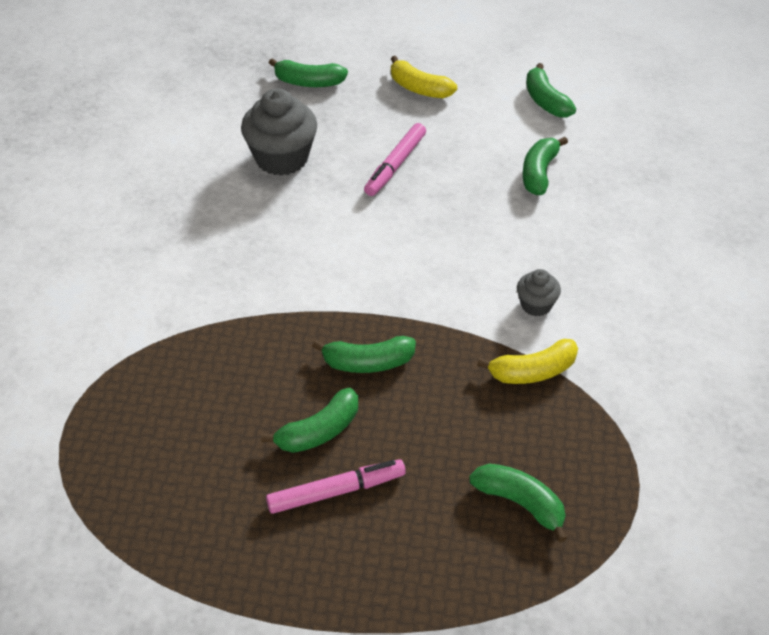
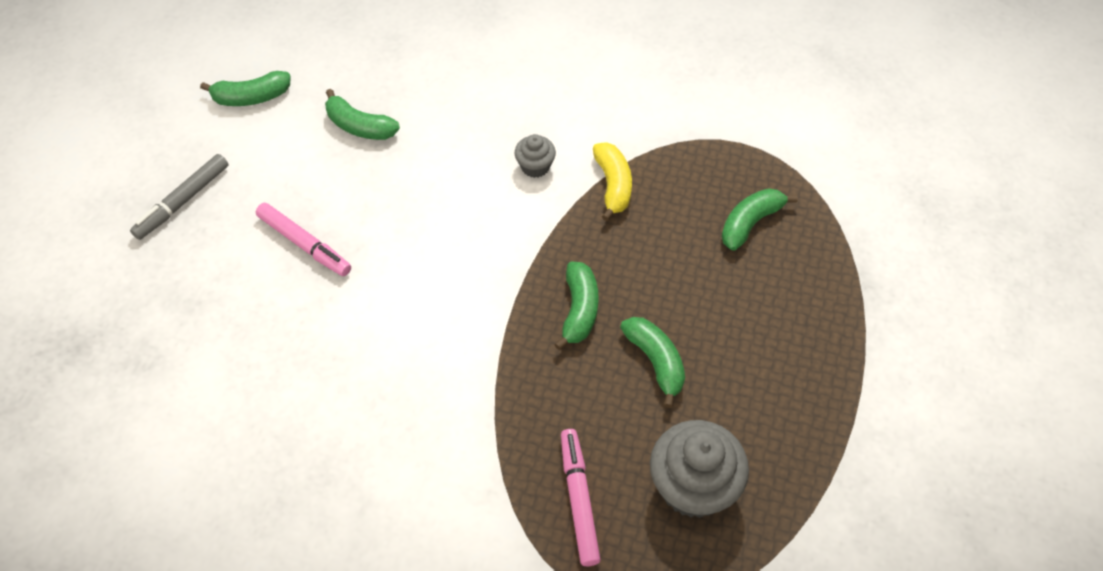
camera: 80 degrees left, 10 degrees up
(282, 158) = (252, 352): grey cupcake -> grey cupcake (693, 486)
(309, 82) = (122, 308): green banana -> none
(336, 492) = (725, 356): pink marker -> pink marker (579, 499)
(419, 88) = (183, 201): yellow banana -> grey marker

